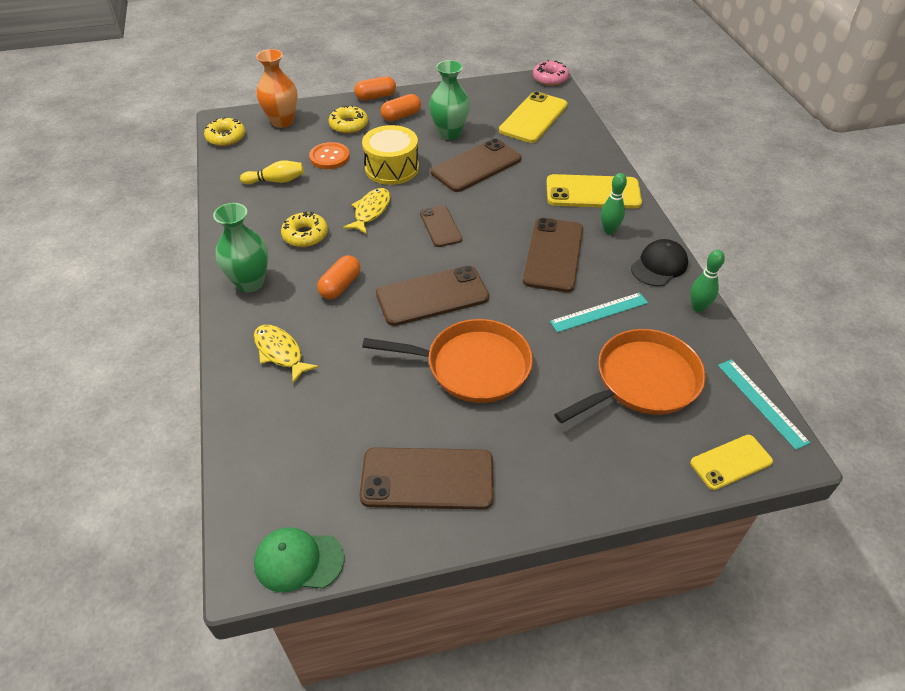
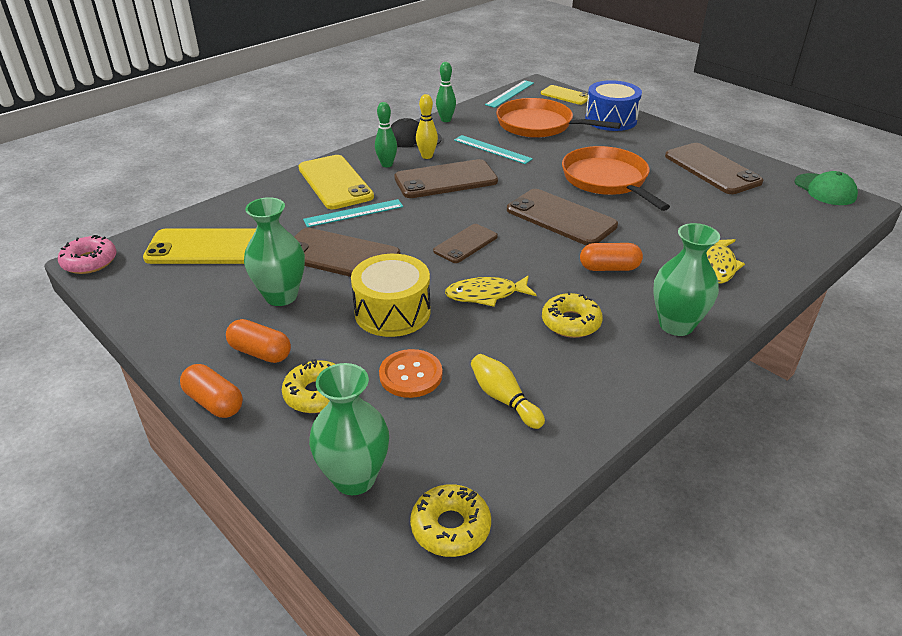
camera: 120 degrees left, 10 degrees down
(282, 121) = (354, 478): orange vase -> green vase
(532, 188) = (353, 213): none -> turquoise ruler
(611, 261) = (427, 156): none -> yellow bowling pin
(622, 465) = (611, 119): none -> blue drum

